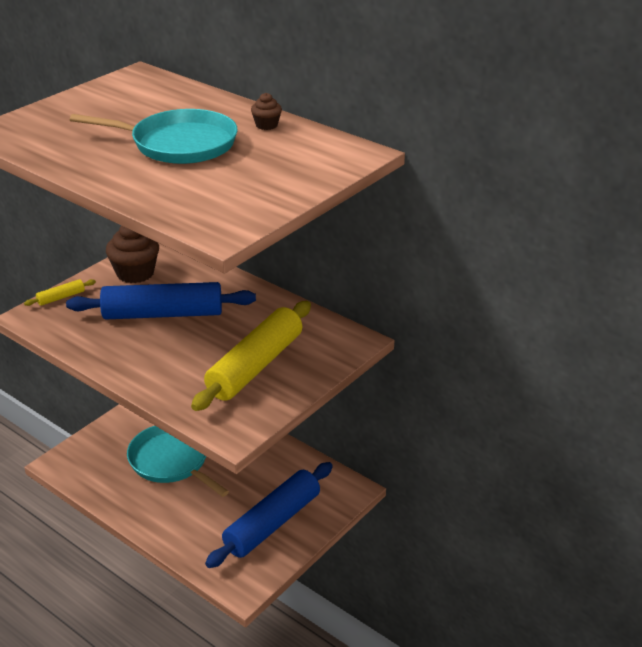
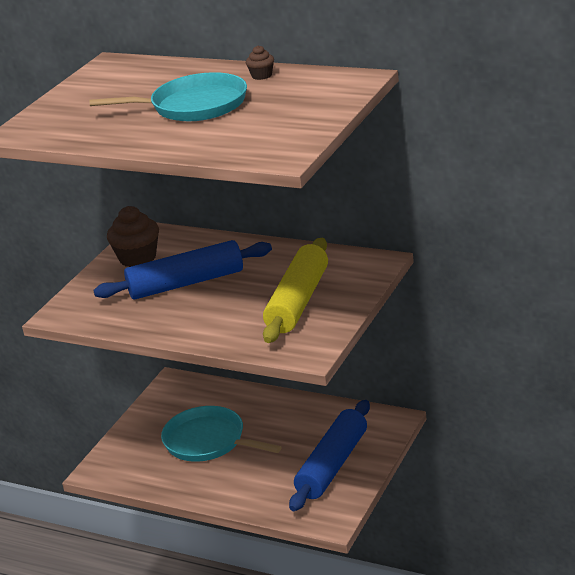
camera: 10 degrees left, 5 degrees down
(61, 297) = (78, 293): yellow rolling pin -> none

